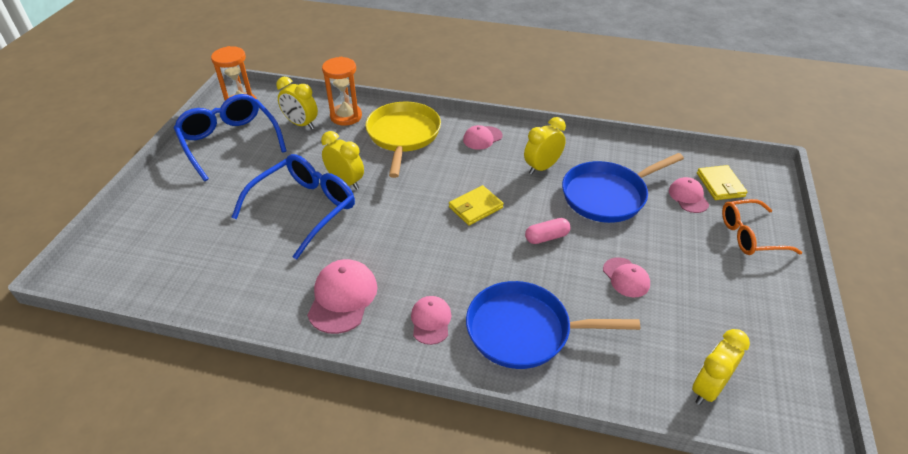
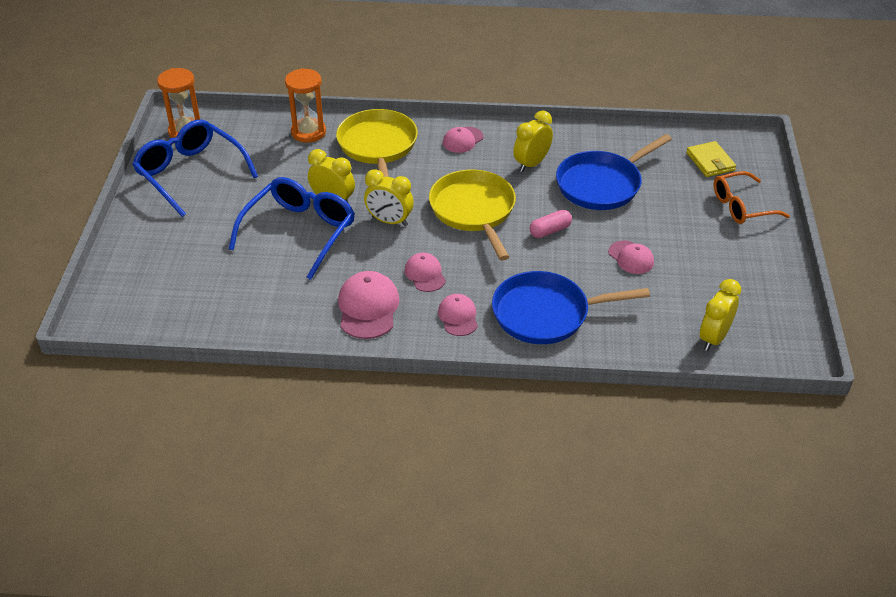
camera: 10 degrees left, 0 degrees up
(301, 124) = (262, 146): yellow clock -> yellow clock (389, 221)
(475, 207) = (474, 211): yellow wallet -> yellow pan
(688, 197) = (680, 177): pink cap -> pink cap (425, 274)

